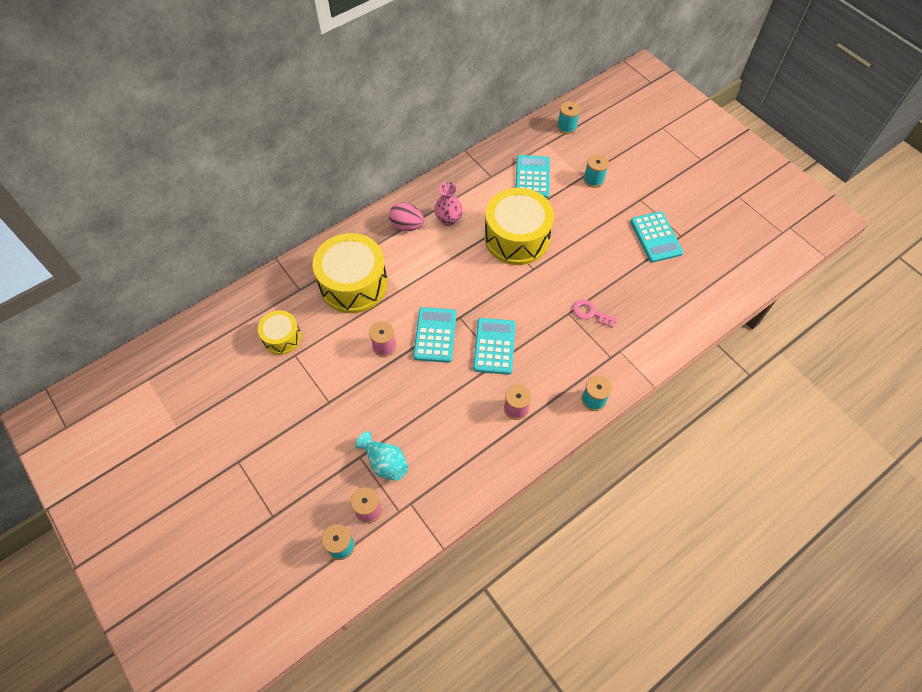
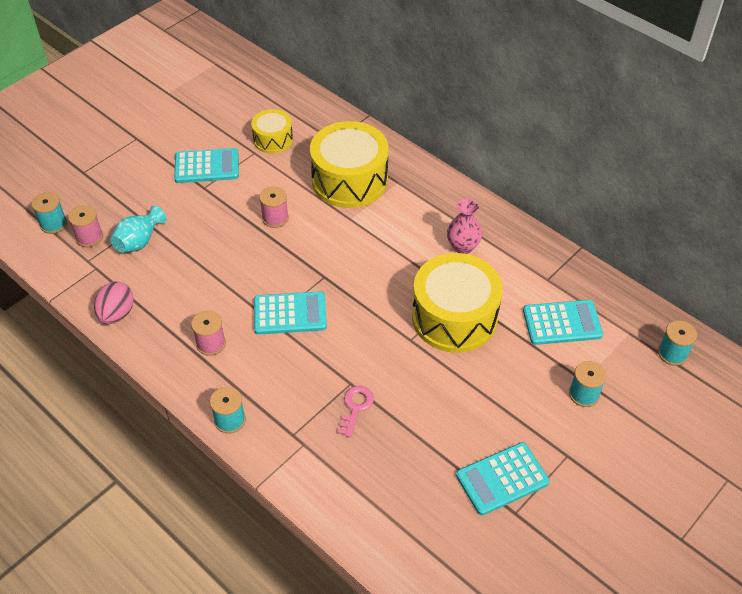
camera: 80 degrees right, 10 degrees down
(407, 226) = (442, 211): pink egg -> pink egg (117, 314)
(435, 335) = (296, 258): turquoise calculator -> turquoise calculator (207, 166)

